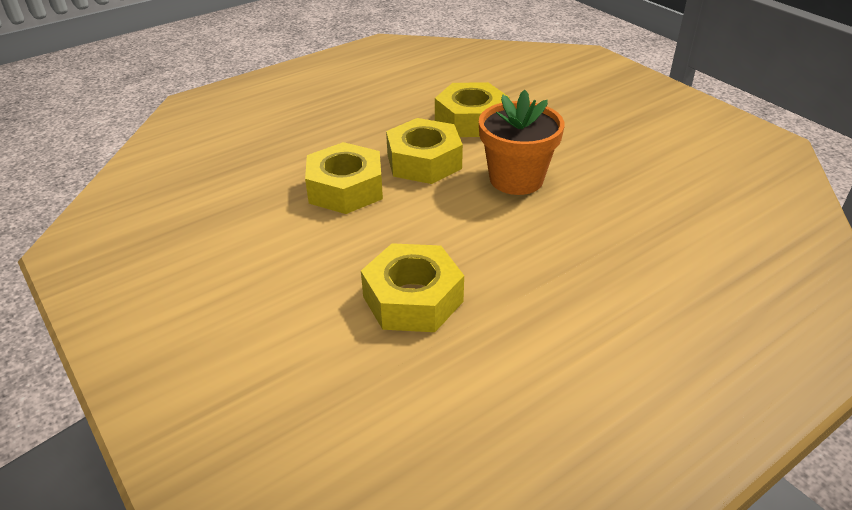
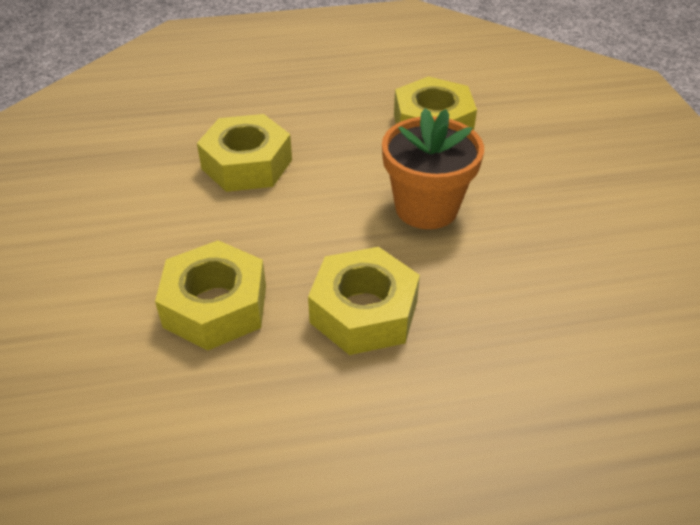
camera: 25 degrees right, 5 degrees up
(424, 161) = (346, 157): yellow nut -> yellow nut (364, 311)

